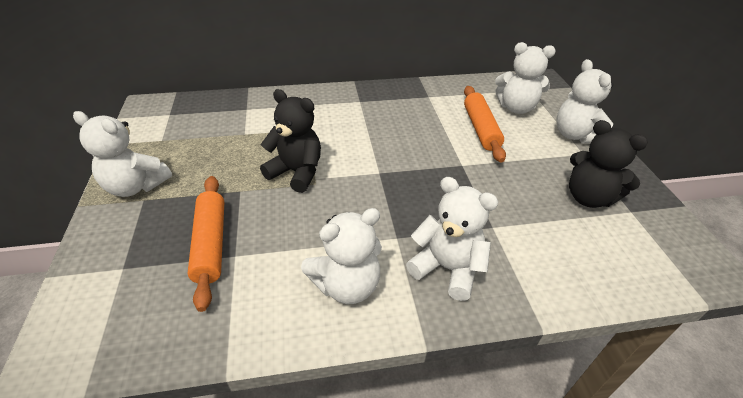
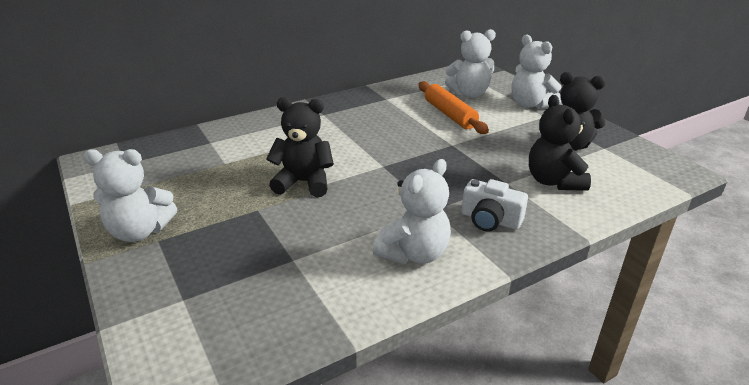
camera: 20 degrees left, 10 degrees down
(211, 244) = (261, 257): orange rolling pin -> none
(447, 268) = (490, 220): white teddy bear -> white camera
(546, 239) = (553, 181): none -> black teddy bear

